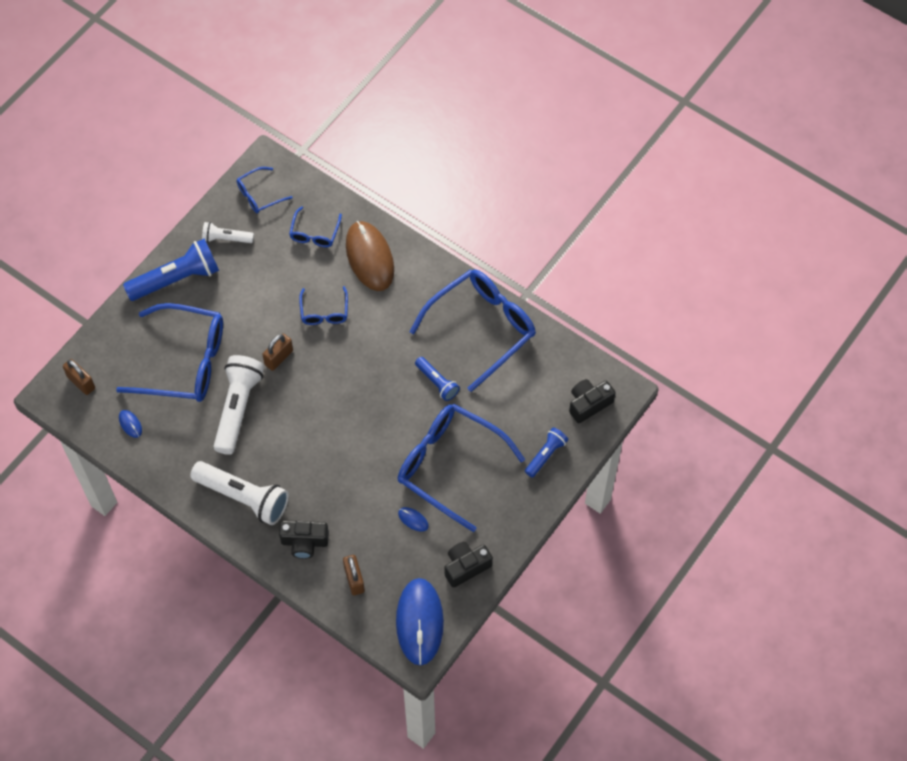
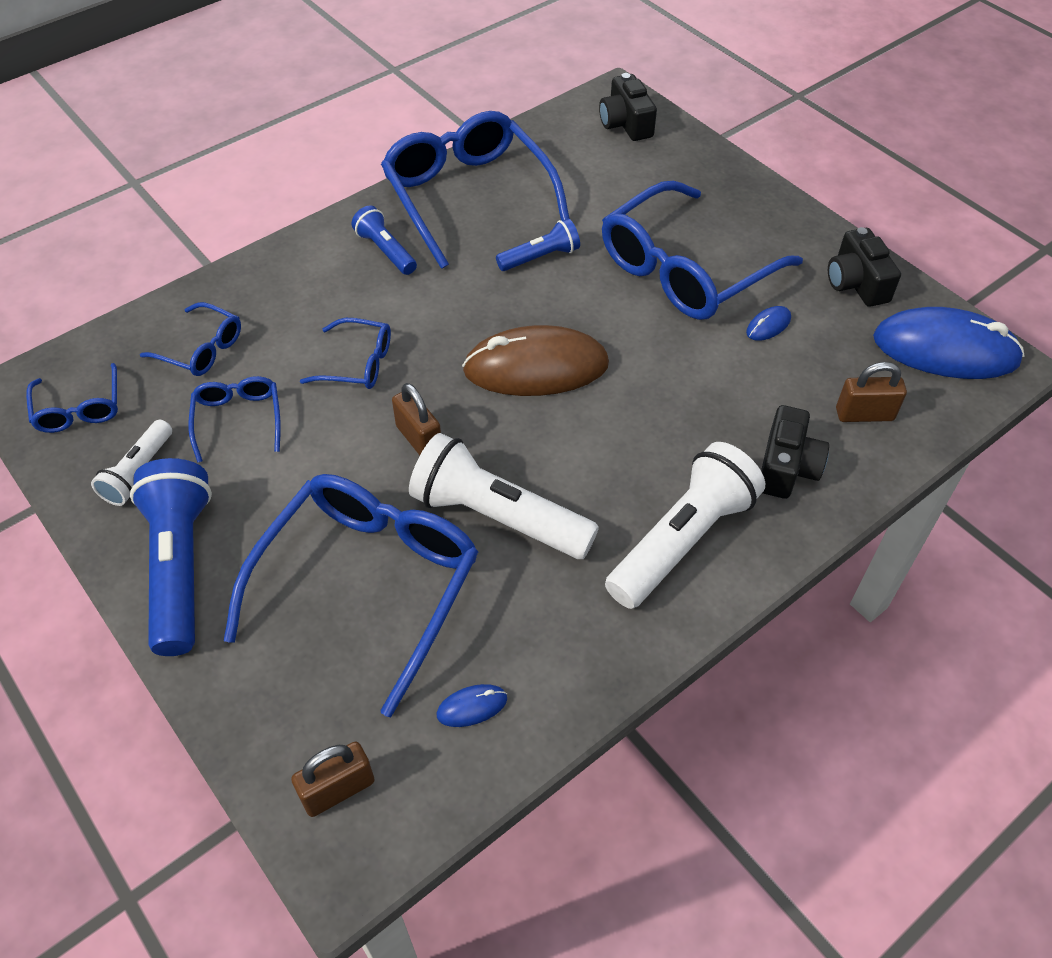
camera: 75 degrees left, 10 degrees down
(270, 269) = (238, 420): none -> blue glasses
(370, 257) = (286, 291): brown mouse -> brown mouse (536, 368)
(545, 455) = (692, 174): blue flashlight -> blue flashlight (386, 251)

